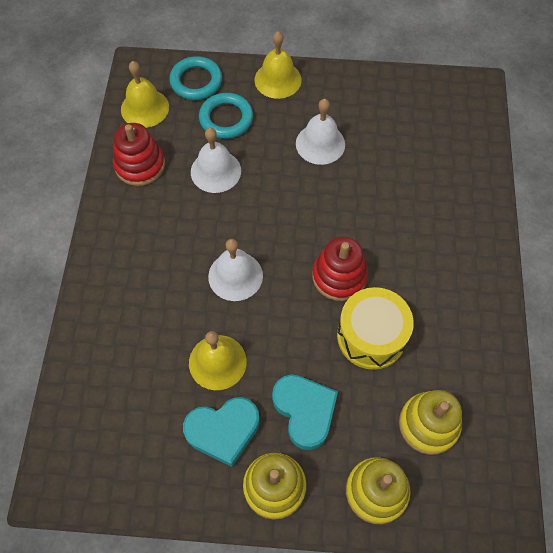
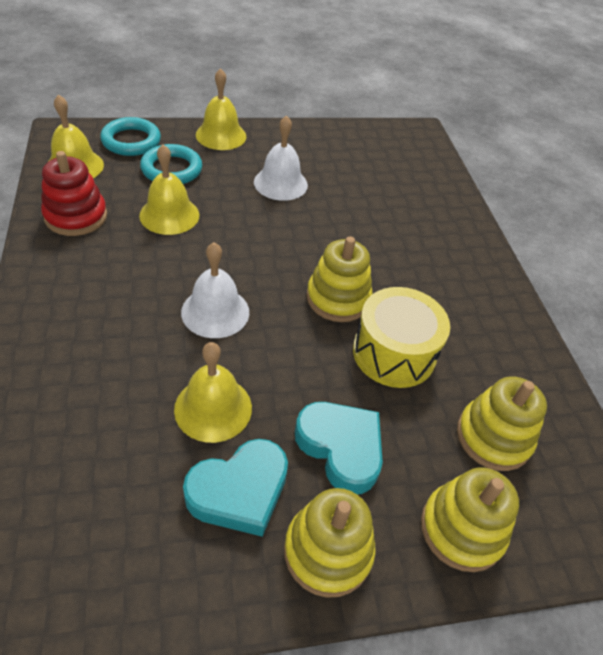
camera: 20 degrees left, 15 degrees down
(215, 171) = (169, 215): white bell -> yellow bell
(339, 276) = (338, 298): red stacking toy -> yellow stacking toy

